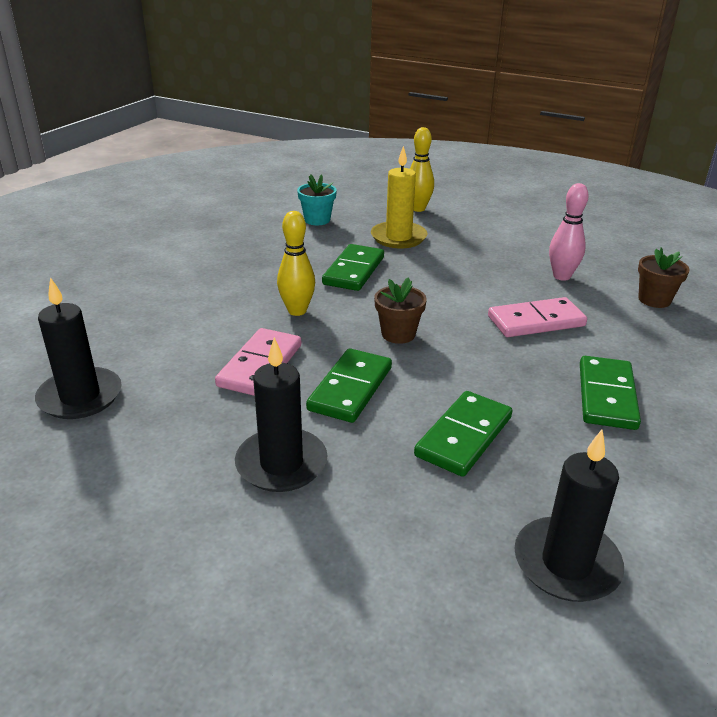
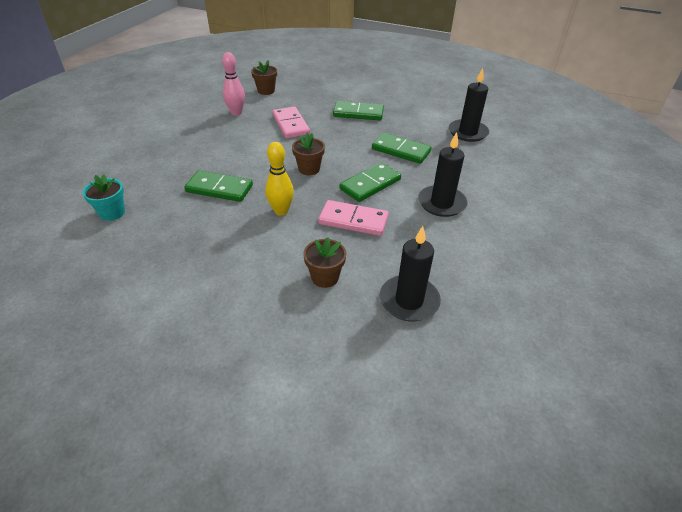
camera: 95 degrees left, 10 degrees up
(157, 337) = (325, 277): none -> brown flower pot
(350, 389) = (370, 184): green domino -> green domino turned 60 degrees counterclockwise
(398, 237) = (163, 170): yellow candle -> none
(418, 209) = (107, 161): yellow bowling pin -> none

